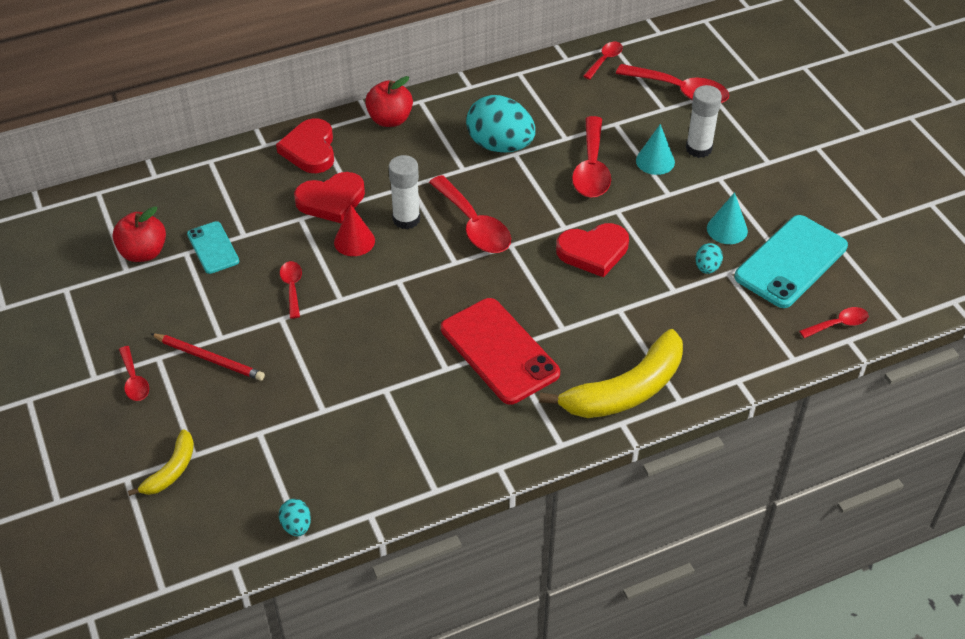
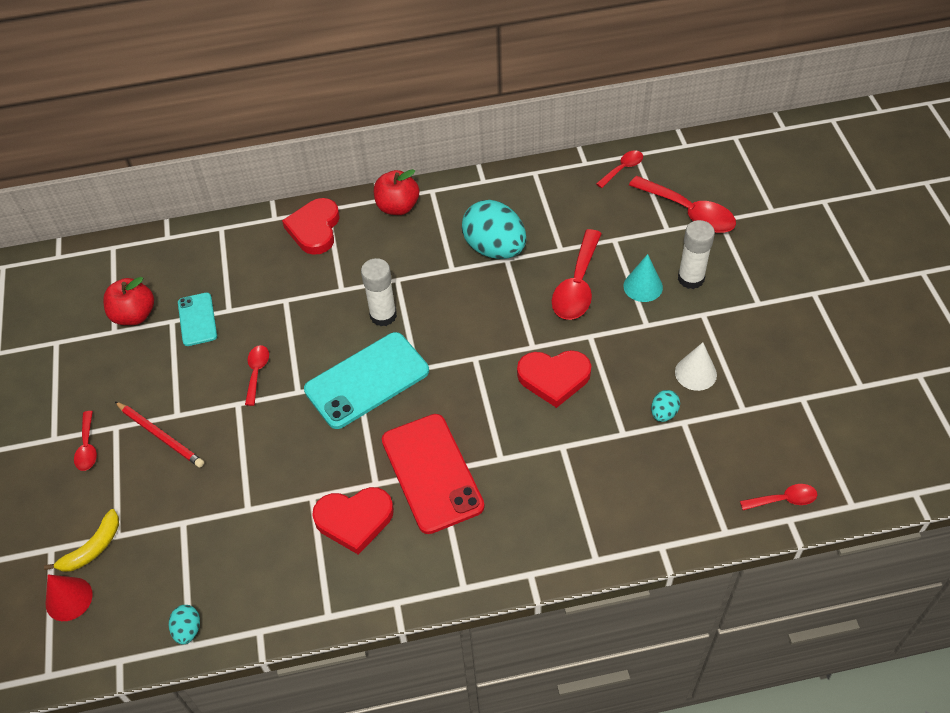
camera: 15 degrees right, 5 degrees up
(331, 200) = (319, 285): red heart -> red heart (354, 520)
(354, 241) = (328, 332): red cone -> red cone (69, 599)
(474, 225) = (445, 332): red spoon -> none
(626, 390) = (544, 538): yellow banana -> none
(727, 229) = (695, 373): turquoise cone -> white cone
(791, 262) = (752, 420): turquoise phone -> turquoise phone (367, 380)

